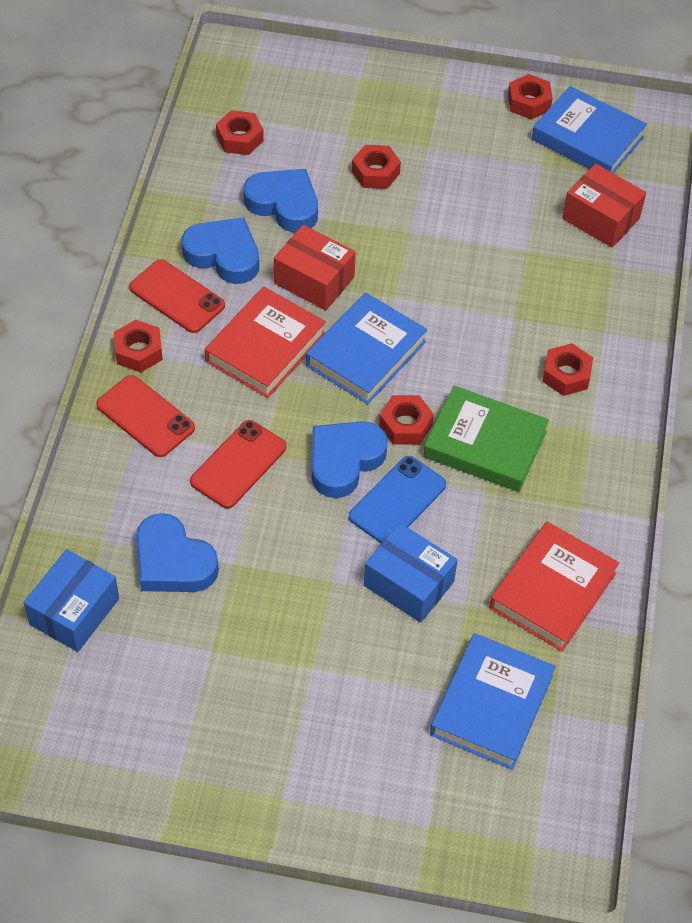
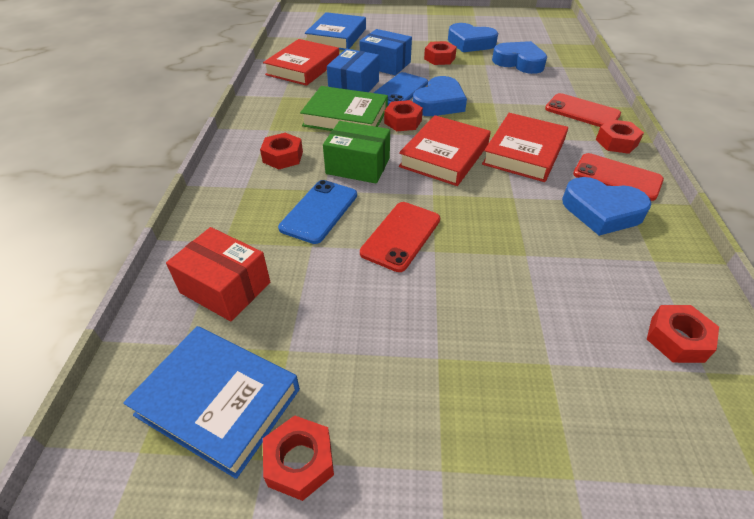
camera: 175 degrees right, 10 degrees down
(74, 611) = (557, 46): blue box -> blue box (354, 87)
(238, 464) = (506, 97): red phone -> red phone (401, 236)
(284, 204) = (575, 264): blue heart -> blue heart (470, 43)
(314, 280) = (509, 200): red box -> none
(366, 353) = (444, 156): blue book -> red book
(375, 172) = (492, 313): red nut -> red nut (439, 58)
(474, 349) = (358, 166): none -> green box
(520, 289) = (319, 211): none -> blue phone

